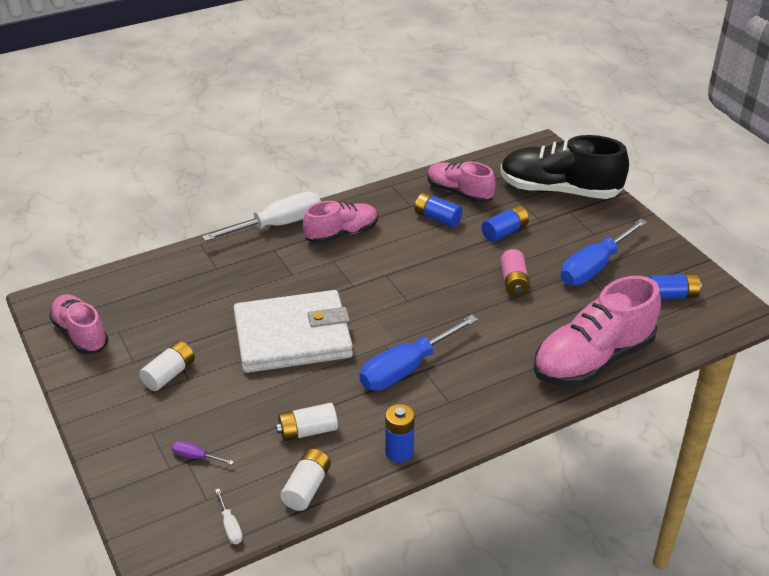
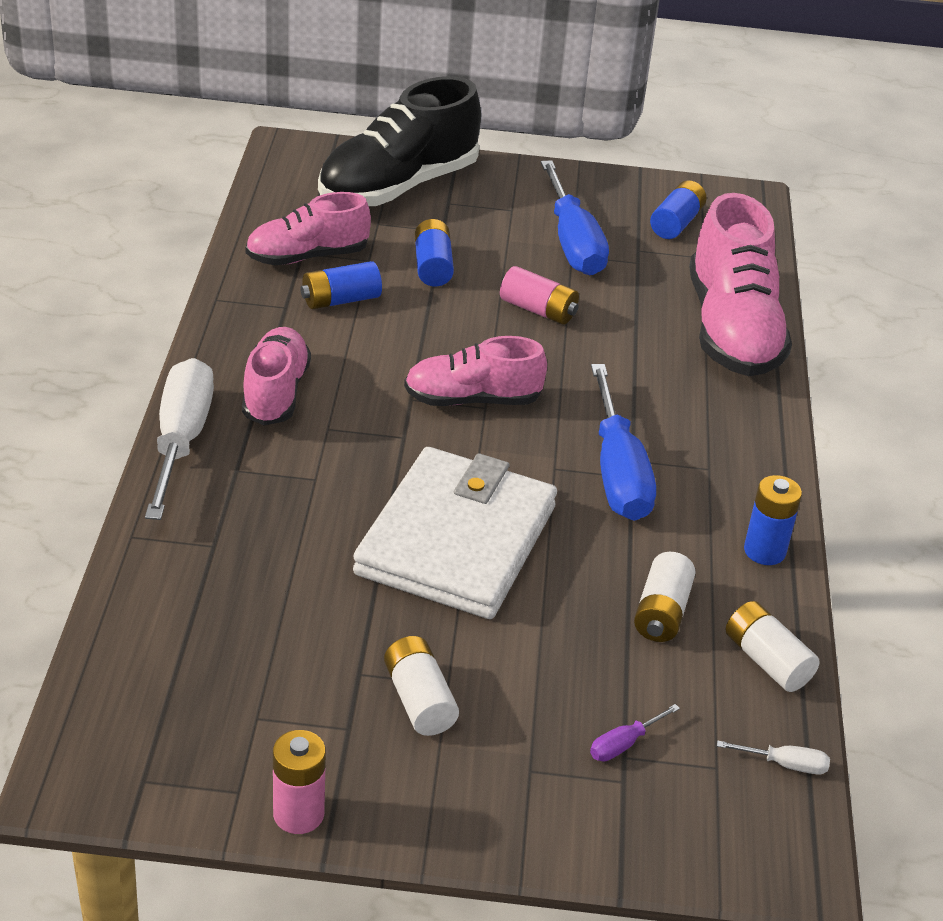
camera: 60 degrees left, 0 degrees up
(69, 370) = (298, 814): none -> pink battery
(81, 334) = (217, 765): pink shoe -> pink shoe (472, 399)

